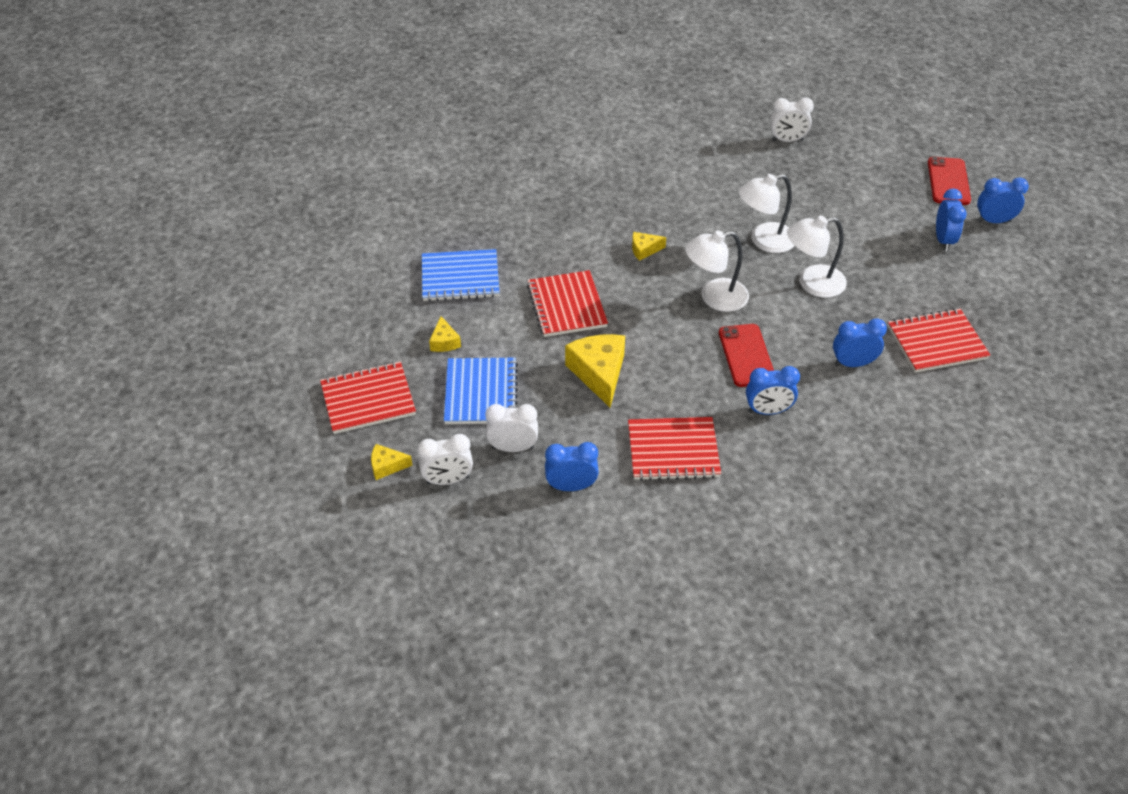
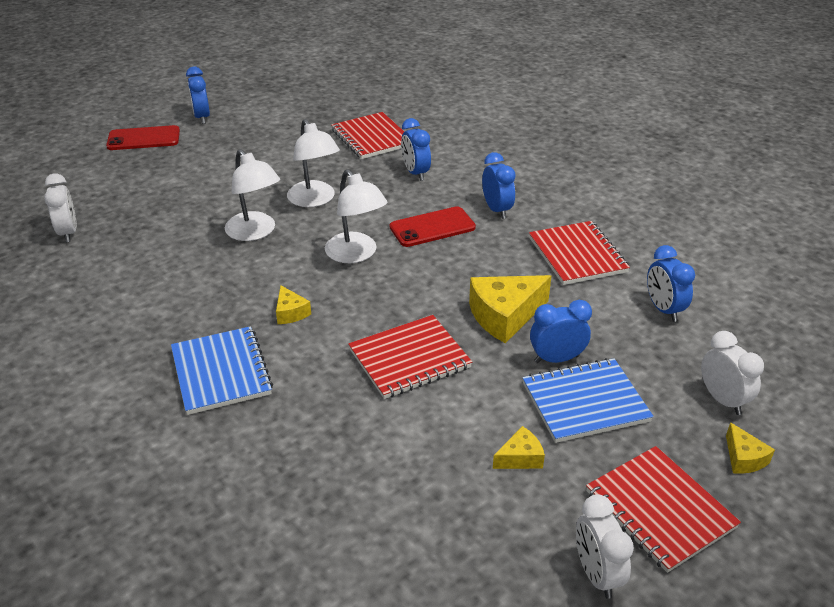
camera: 105 degrees left, 10 degrees down
(460, 277) = (392, 473): blue notebook -> blue notebook (221, 372)
(513, 447) = (645, 359): white clock -> white clock (596, 574)
(943, 240) = (234, 139): blue clock -> blue clock (556, 359)

